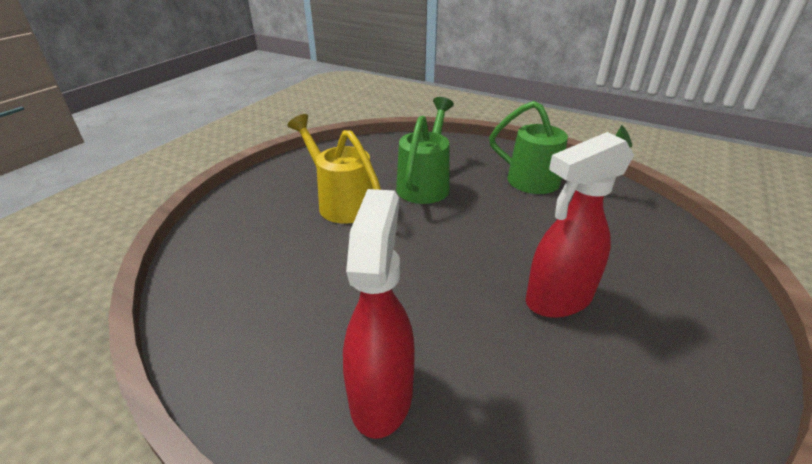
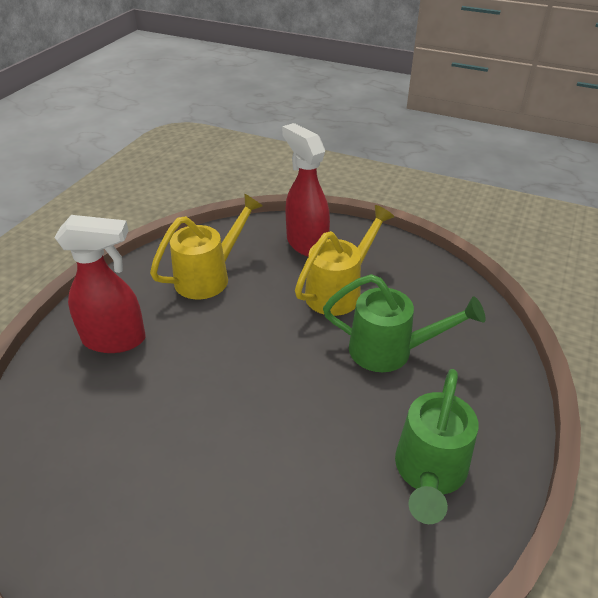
camera: 85 degrees right, 5 degrees up
(277, 297) = (209, 276): none -> yellow watering can
(557, 299) = (199, 455): red spray bottle -> red spray bottle (306, 244)

